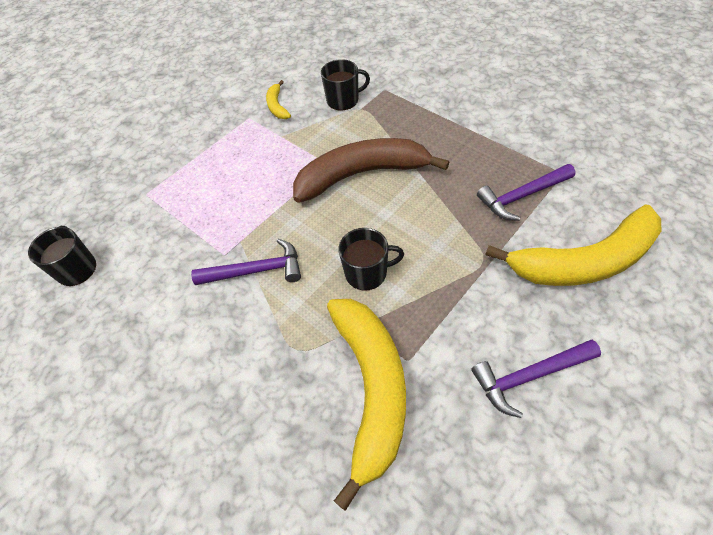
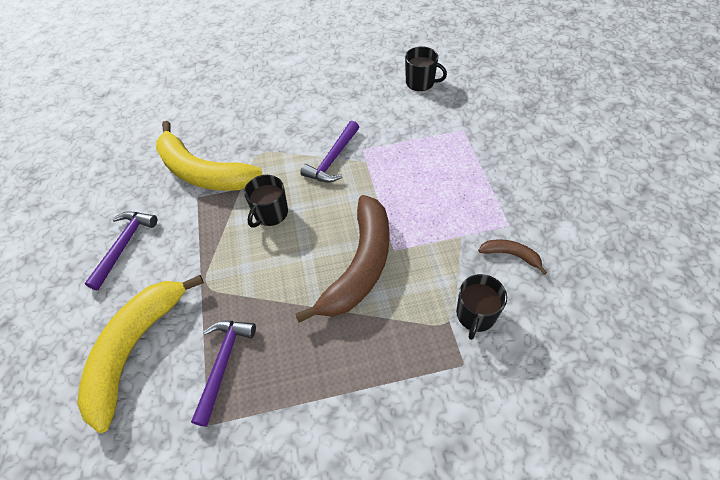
camera: 125 degrees right, 0 degrees up
(277, 106) = (511, 255): yellow banana -> brown banana

